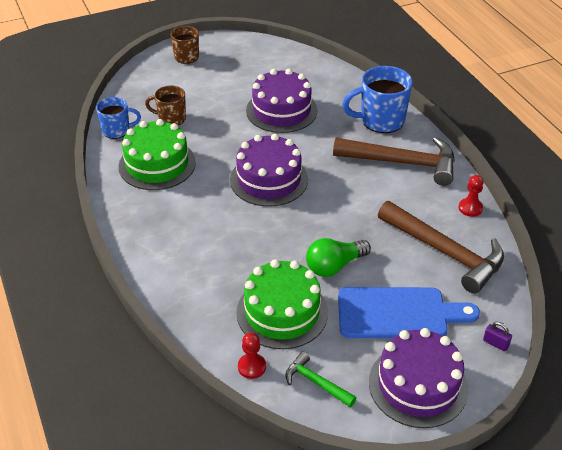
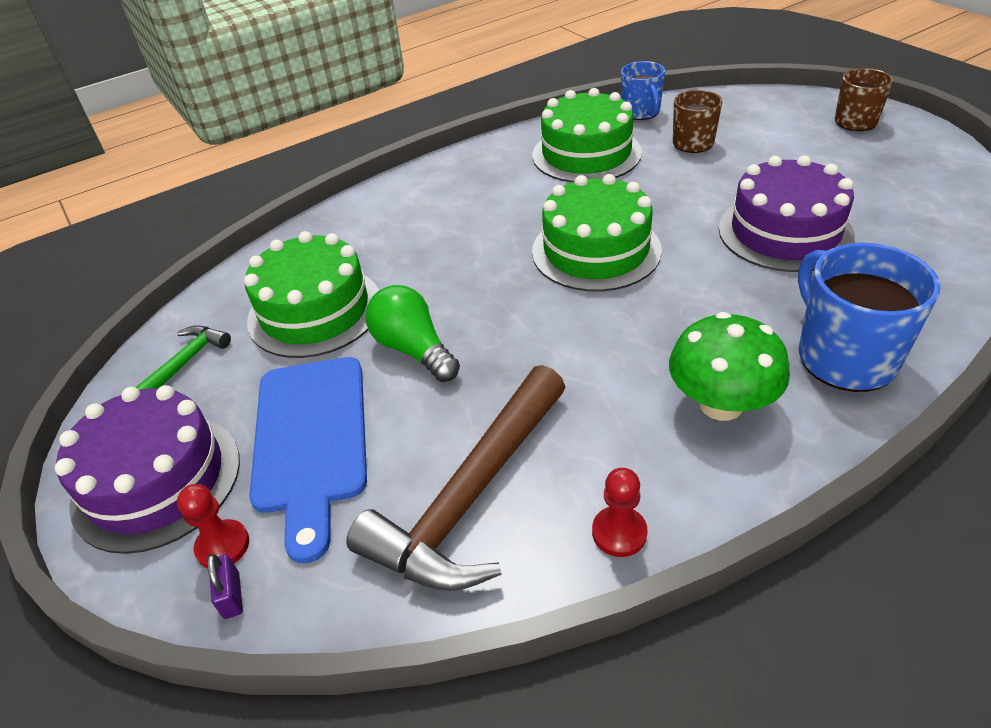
camera: 85 degrees right, 0 degrees up
(252, 367) = (221, 301): red pawn -> red pawn (223, 546)
(269, 179) = (596, 250): purple cake -> green cake
(402, 163) = (721, 404): brown hammer -> green mushroom
(495, 343) = (232, 595): purple padlock -> purple padlock turned 45 degrees counterclockwise

